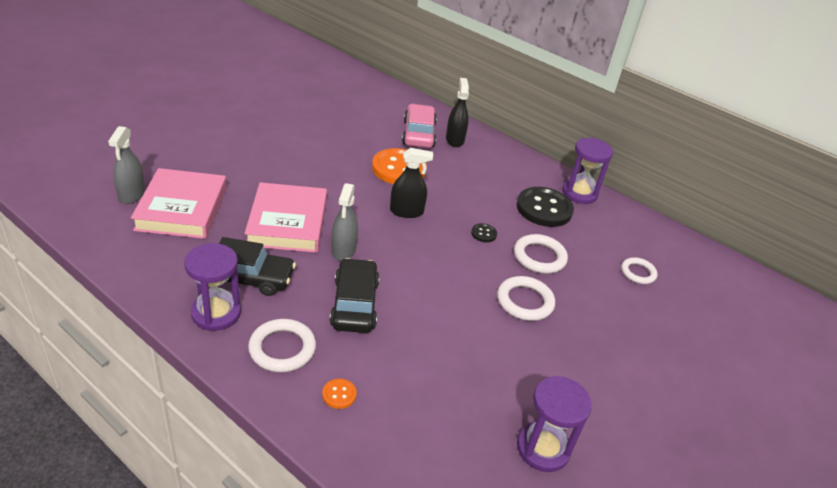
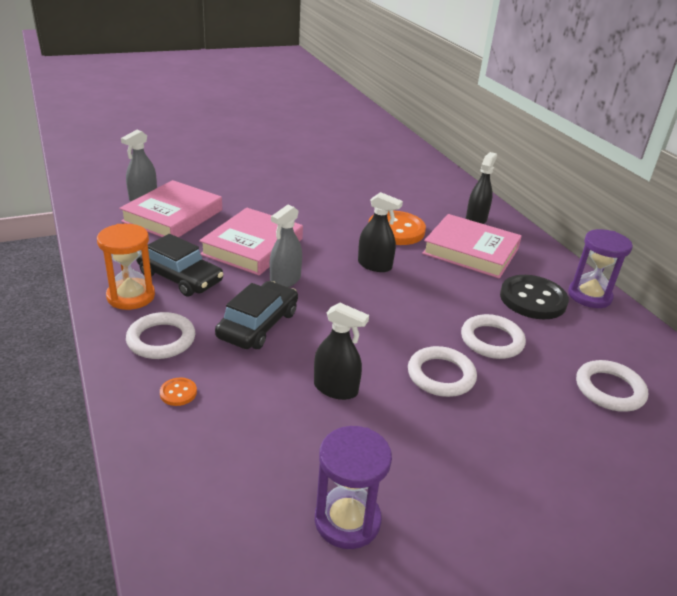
camera: 30 degrees right, 5 degrees down
(216, 313) = (131, 296): purple hourglass -> orange hourglass
(418, 134) = (440, 207): pink car -> none
(459, 342) = (335, 388): none -> black spray bottle
(471, 174) = (470, 251): none -> pink book
(483, 234) = (443, 303): black button -> none
(638, 273) = (609, 389): white ring -> white ring, size x1.51

